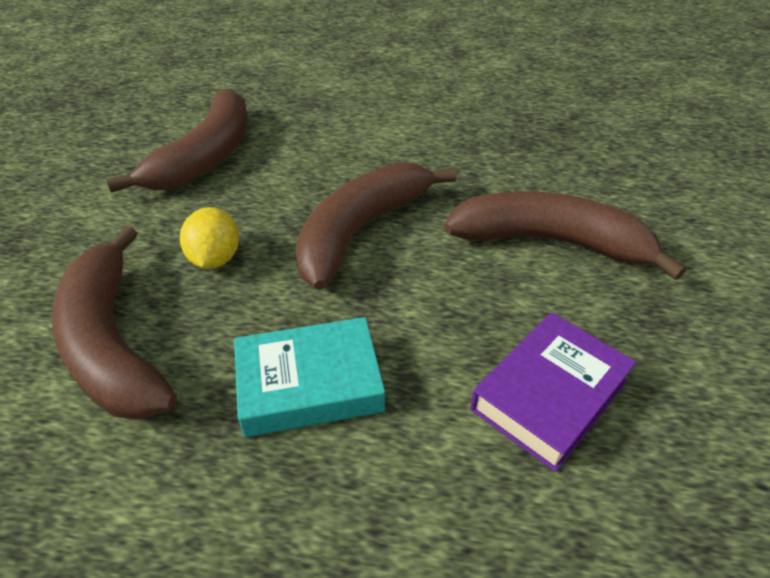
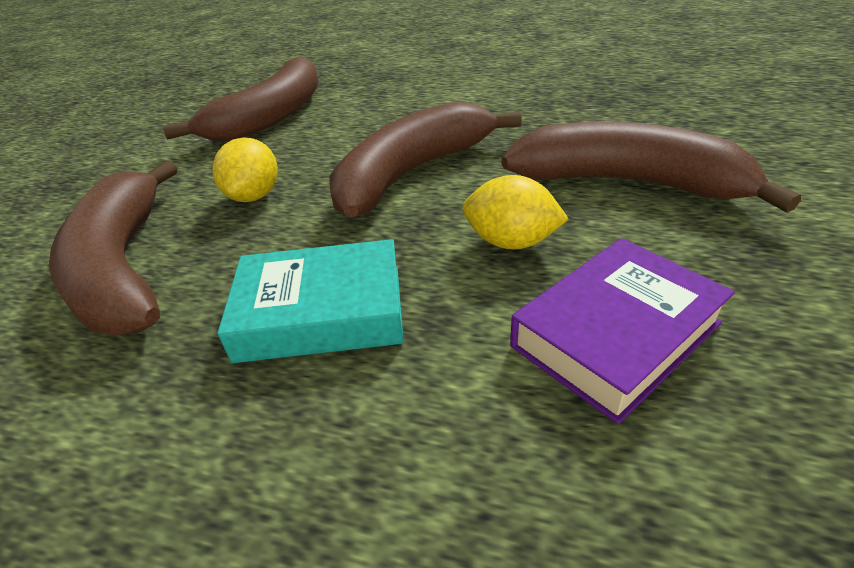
camera: 10 degrees right, 5 degrees down
(459, 308) = (511, 242): none -> yellow lemon

